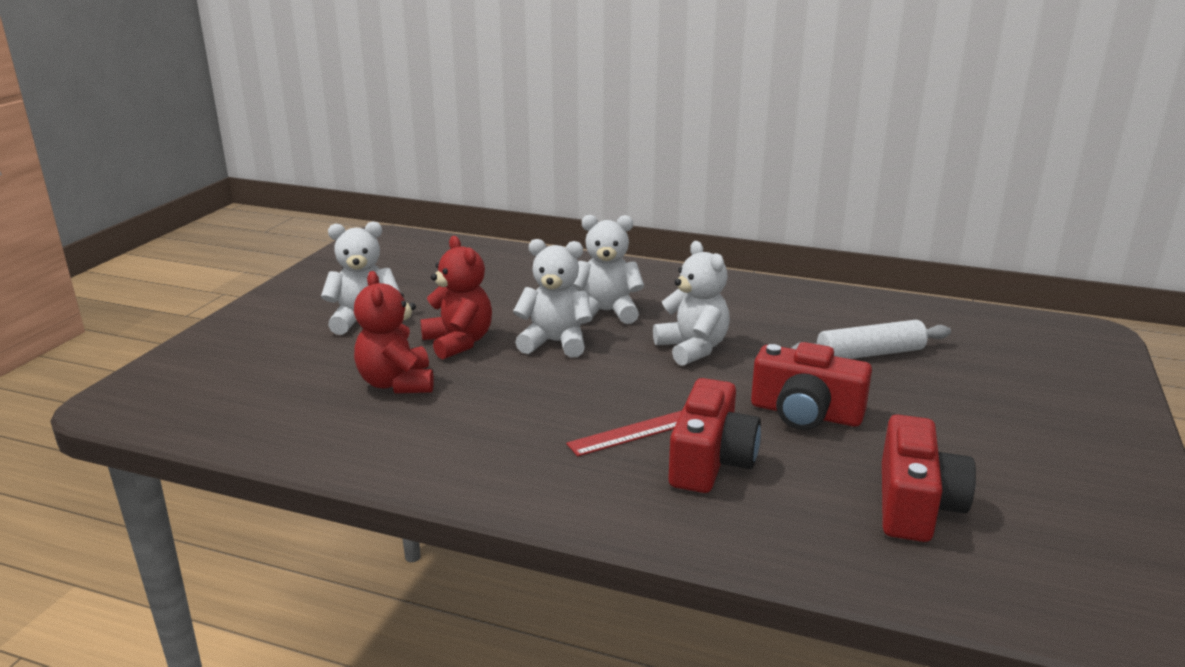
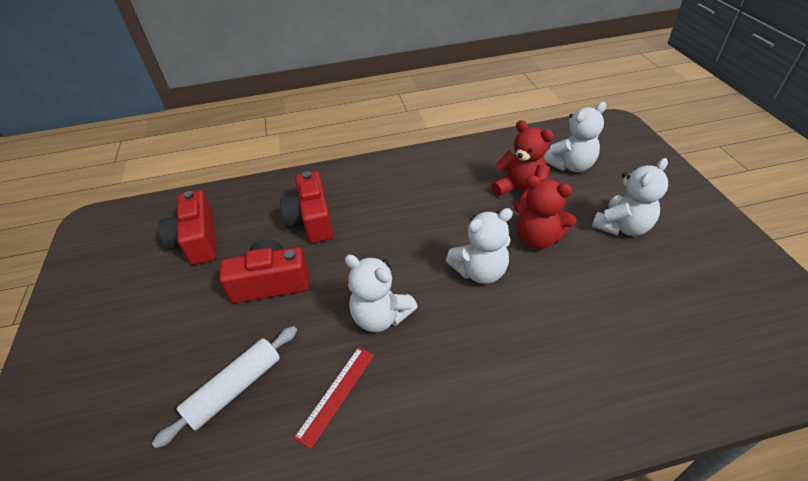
camera: 150 degrees right, 20 degrees up
(606, 312) = (485, 332): white teddy bear -> white teddy bear (570, 165)
(632, 433) = (364, 218): red ruler -> red ruler (336, 394)

